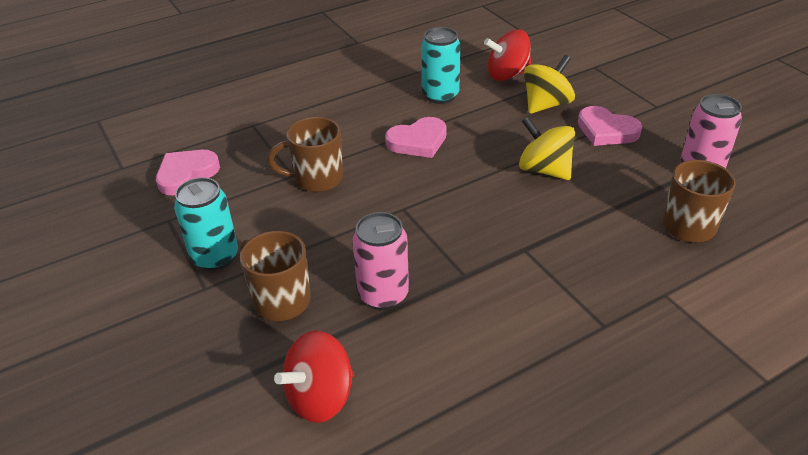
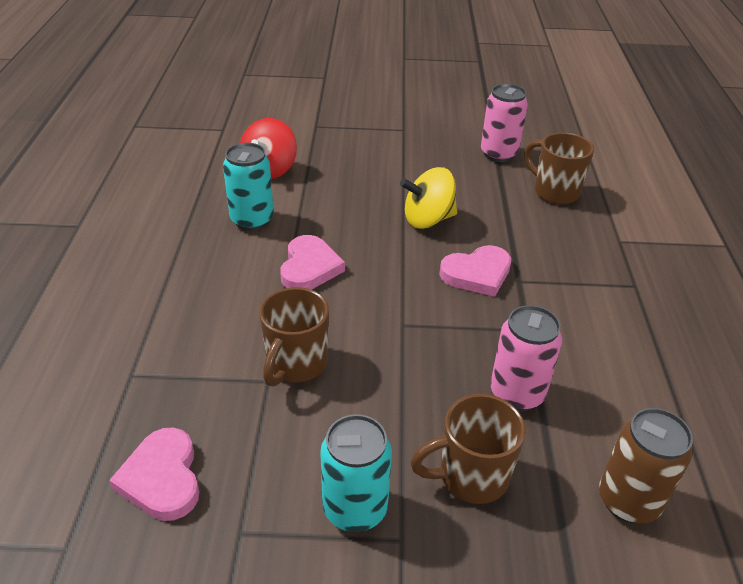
camera: 60 degrees left, 0 degrees up
(320, 397) = (628, 501): red spinning top -> brown can
(546, 105) = (340, 174): yellow spinning top -> none
(606, 130) = (408, 165): pink heart -> pink heart (477, 274)

